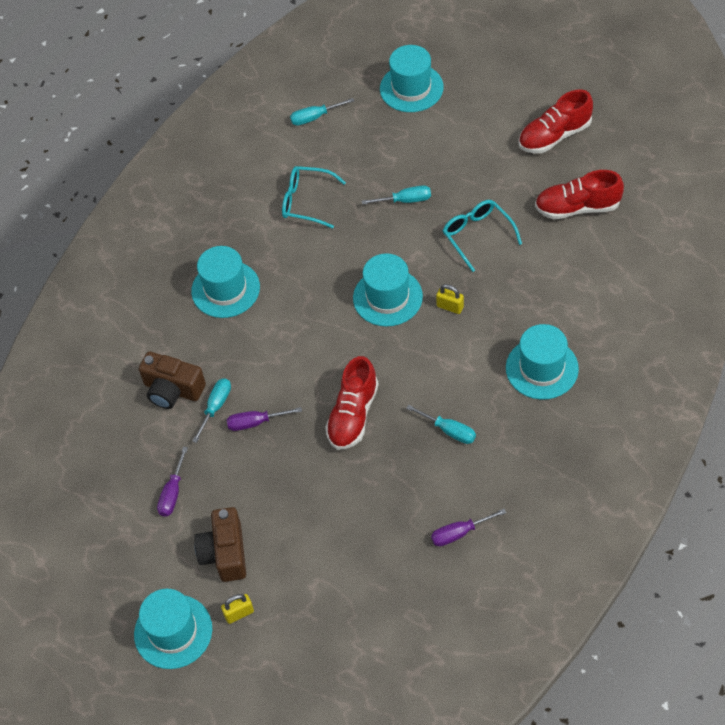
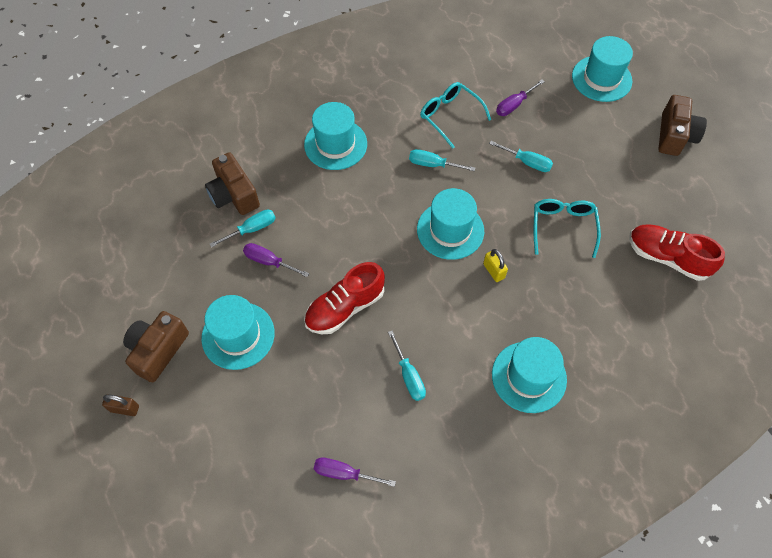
camera: 30 degrees right, 5 degrees up
(173, 493) = (165, 274): purple screwdriver -> purple screwdriver (514, 105)
(173, 631) = (68, 386): turquoise hat -> turquoise hat (238, 335)
(239, 613) = (124, 408): yellow padlock -> brown padlock
(315, 117) = (508, 57): turquoise screwdriver -> turquoise screwdriver (433, 164)
(509, 102) = (674, 136): none -> brown camera
(554, 136) = (692, 186): red shoe -> none

